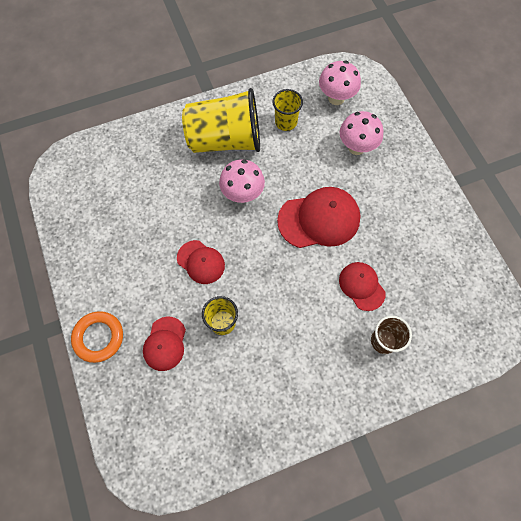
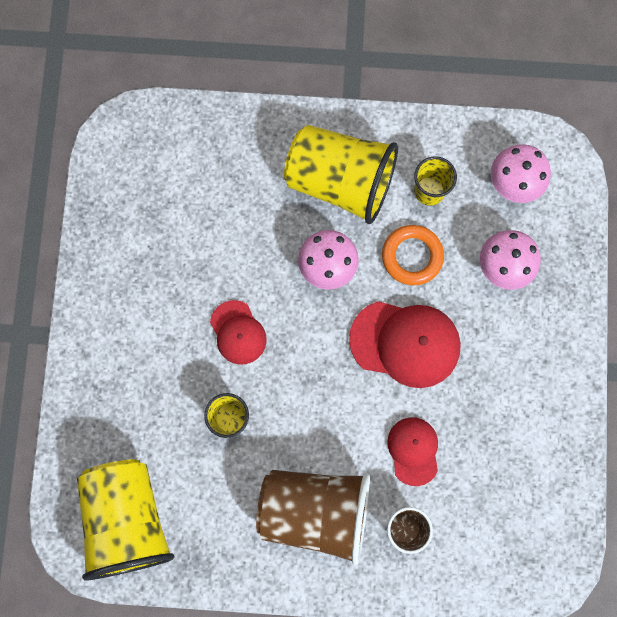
camera: 25 degrees right, 10 degrees up
(99, 337) = (85, 370): orange ring -> orange ring (412, 256)
(165, 343) = (155, 412): red cap -> none
(178, 432) = (128, 518): none -> yellow cup
(315, 358) = (315, 510): none -> brown cup

